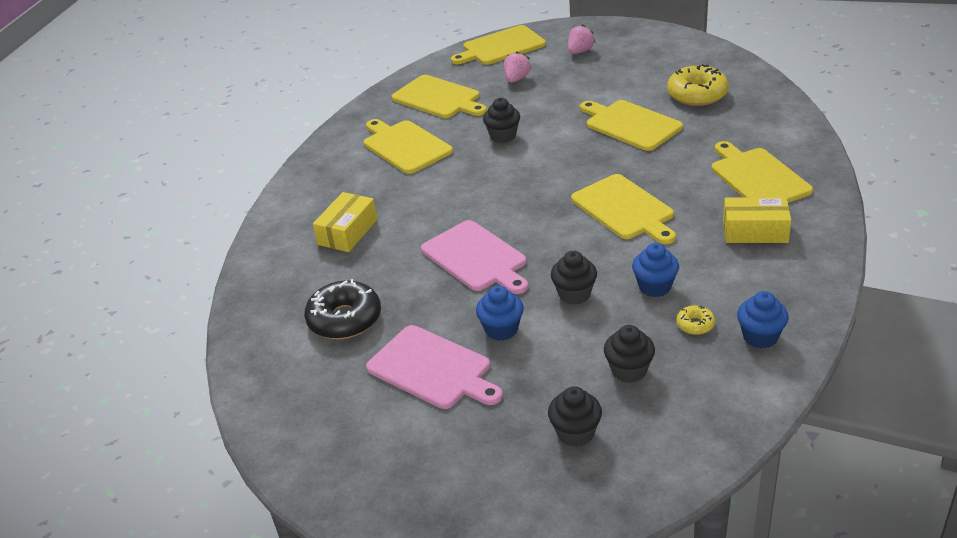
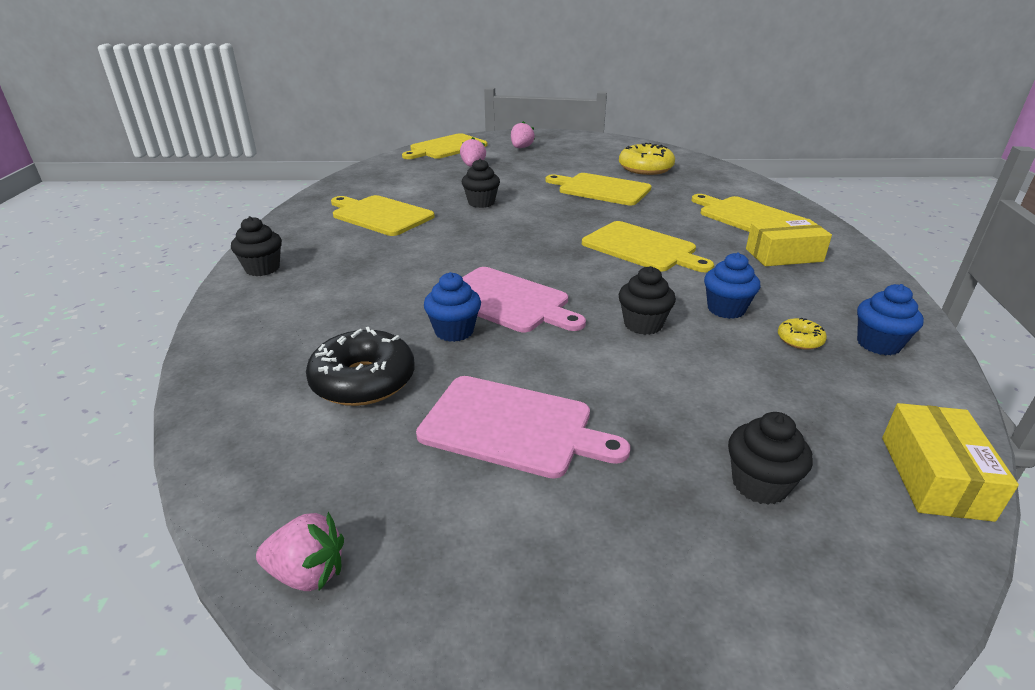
camera: 20 degrees left, 5 degrees down
(281, 442) = (307, 573): none -> pink strawberry
(348, 232) = (338, 290): yellow box -> yellow box (934, 477)
(438, 98) = (401, 181): yellow cutting board -> none
(501, 329) = (579, 369): blue cupcake -> blue cupcake (454, 331)
(629, 370) = (766, 396): black cupcake -> black cupcake (262, 269)

